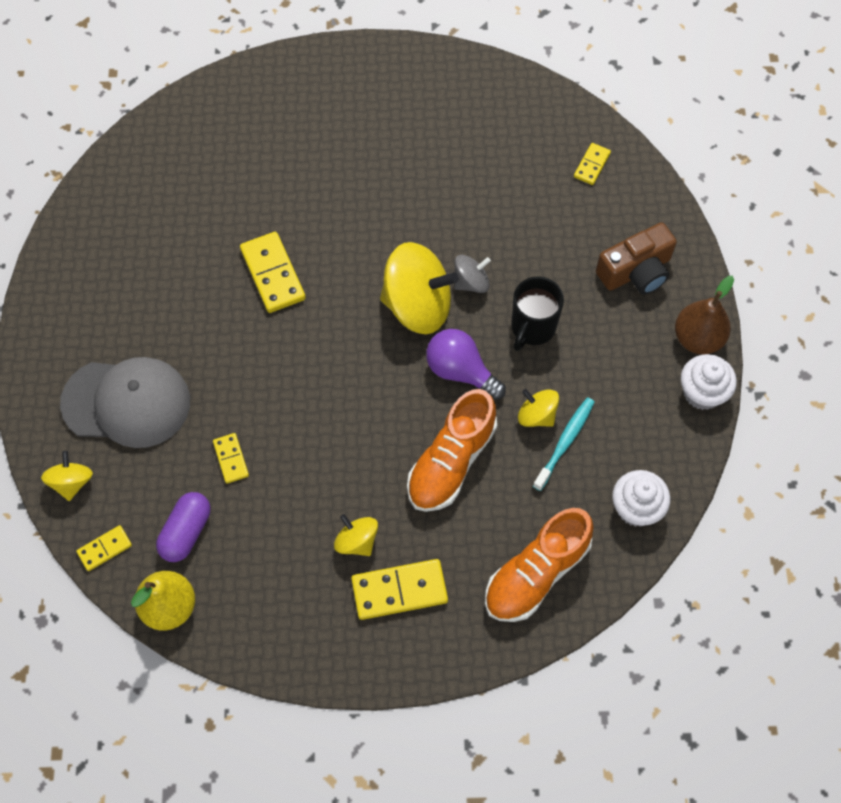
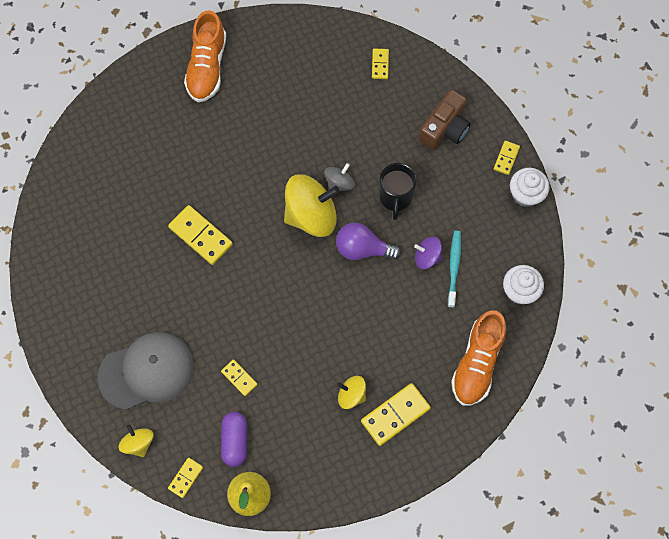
camera: 25 degrees left, 5 degrees up
(451, 462) = (386, 314): orange shoe -> orange shoe (207, 67)
(536, 415) = (427, 257): yellow spinning top -> purple spinning top
(698, 338) = (506, 158): brown pear -> yellow domino

